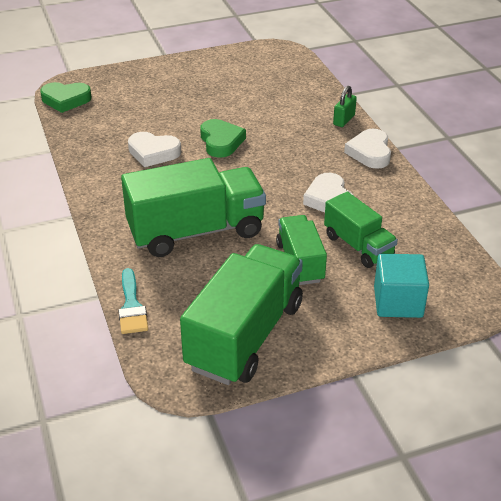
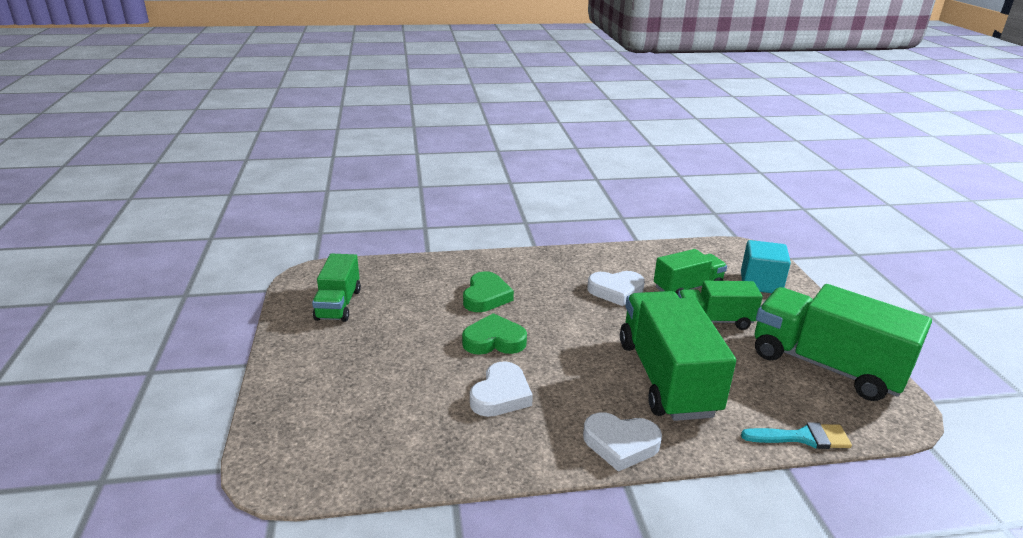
camera: 80 degrees left, 10 degrees down
(66, 100) = (318, 475): green heart -> green heart (486, 297)
(244, 69) = (338, 304): none -> green truck
(344, 120) = (480, 262): green padlock -> none
(370, 152) = (543, 258): white heart -> white heart (620, 444)

